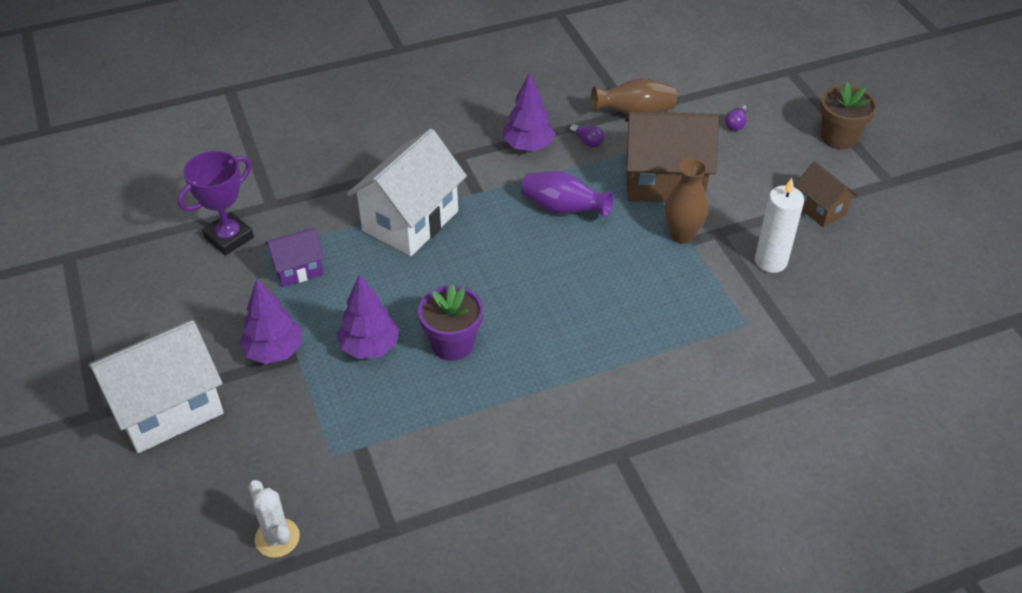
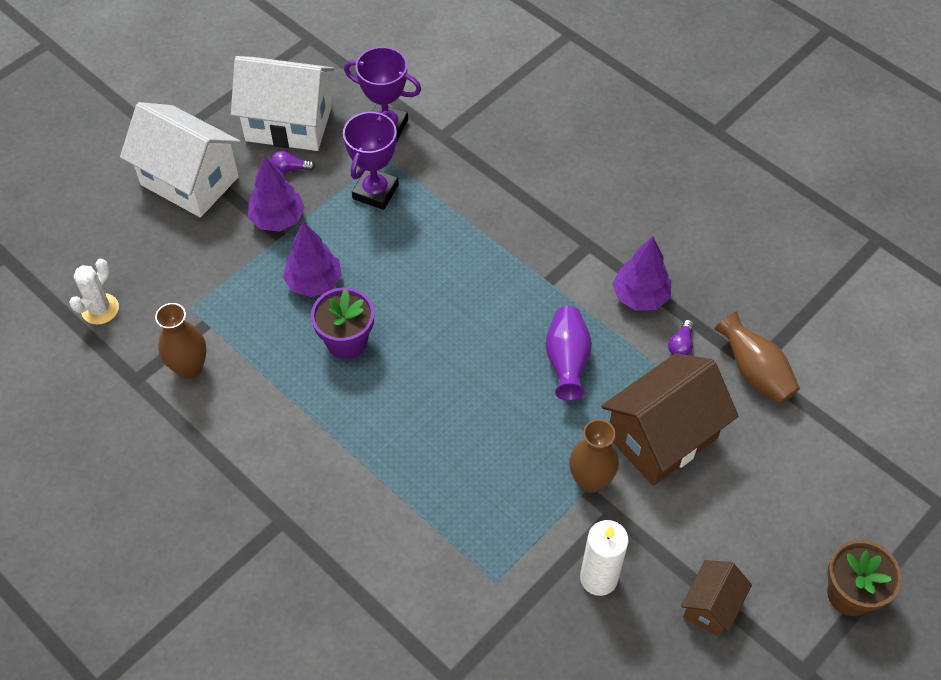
camera: 65 degrees right, 10 degrees up
(298, 269) = (375, 192): purple house -> purple trophy
(404, 477) = (190, 368): none -> brown vase
(410, 221) = (479, 245): white house -> white house (288, 124)
(664, 181) = (662, 437): brown house -> brown house turned 75 degrees clockwise
(736, 124) = (803, 477): purple light bulb -> purple light bulb (290, 169)

